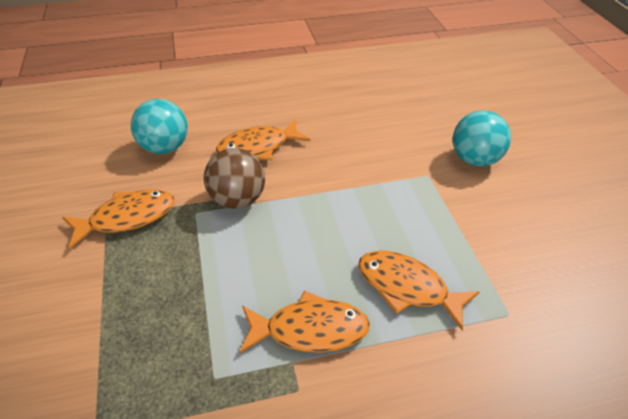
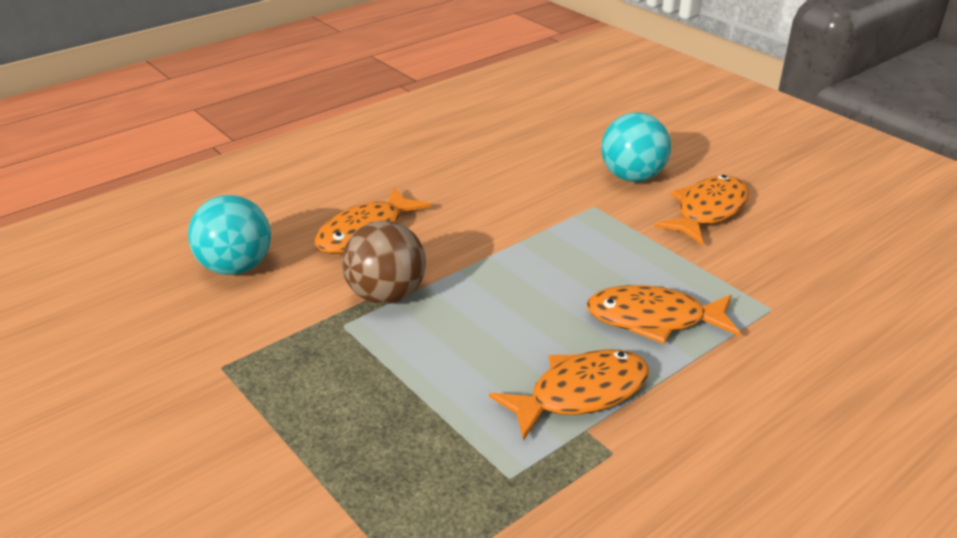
camera: 25 degrees left, 10 degrees down
(127, 218) = (253, 359): orange fish -> orange fish (708, 211)

